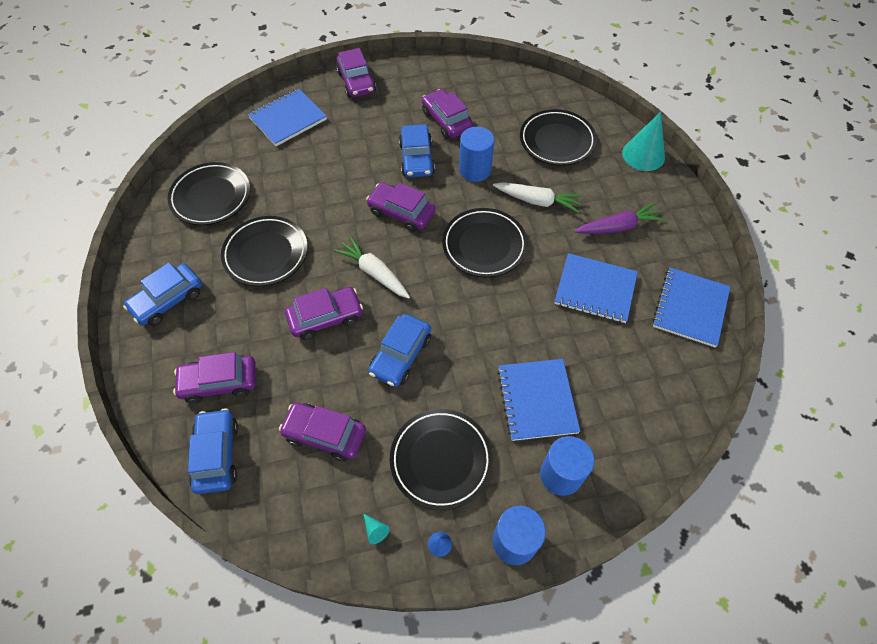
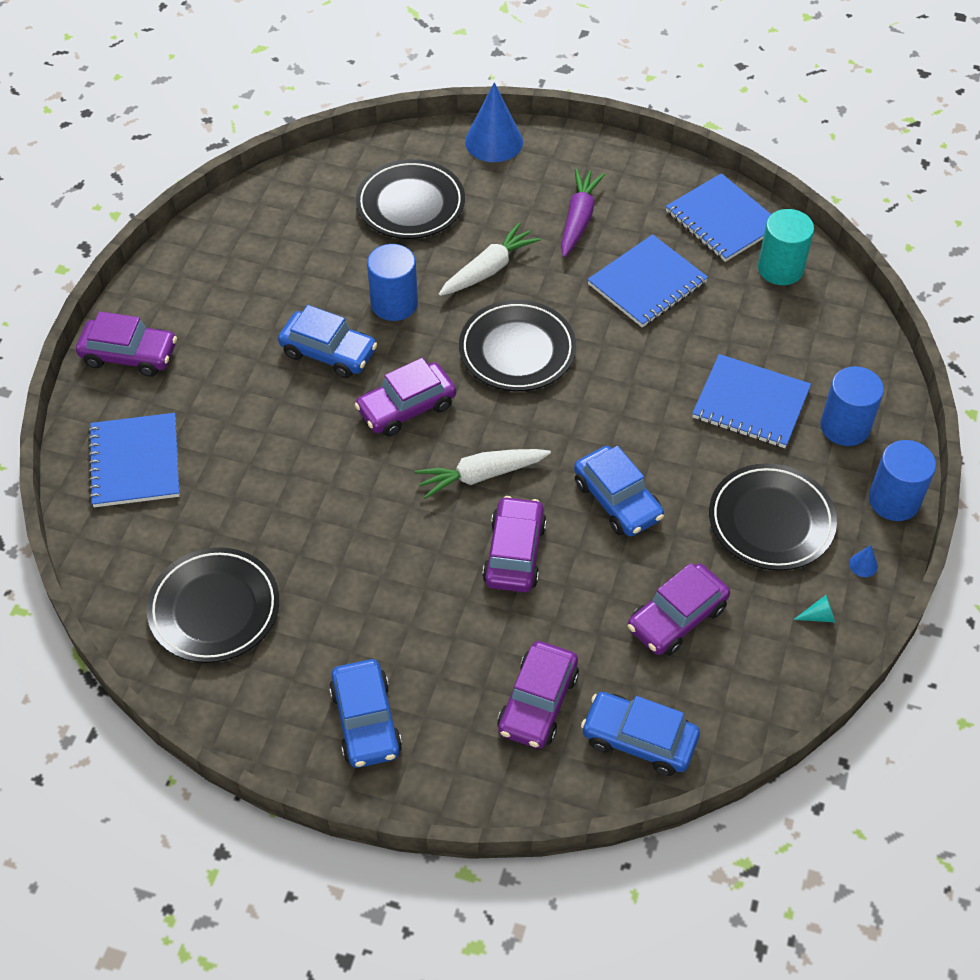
camera: 60 degrees left, 5 degrees down
(266, 254) = (367, 580): black plate -> none
(446, 121) = (287, 292): purple car -> none
(643, 155) = (494, 141): turquoise cone -> blue cone
(677, 365) = (780, 268): none -> turquoise cylinder

